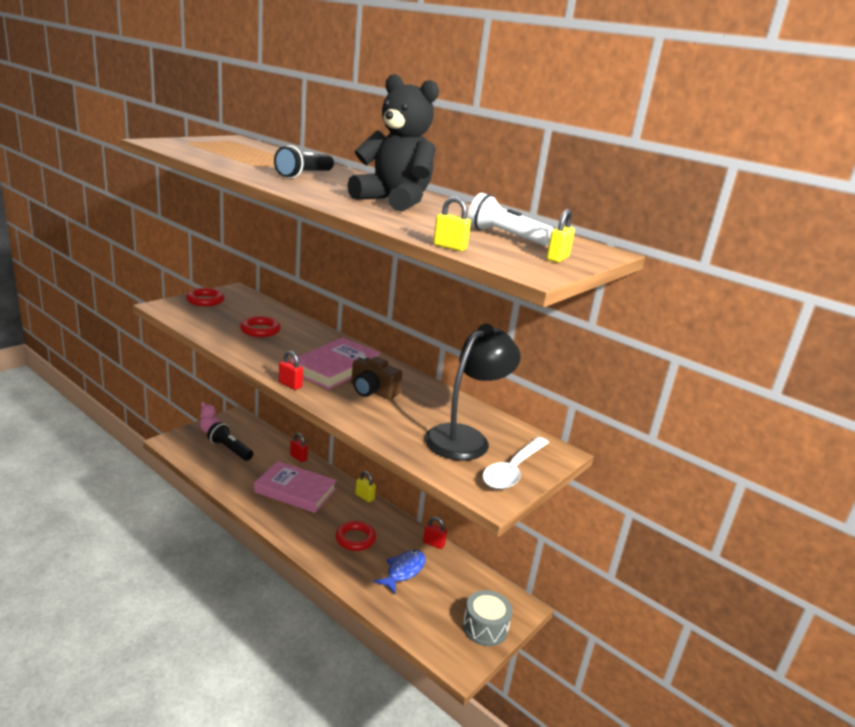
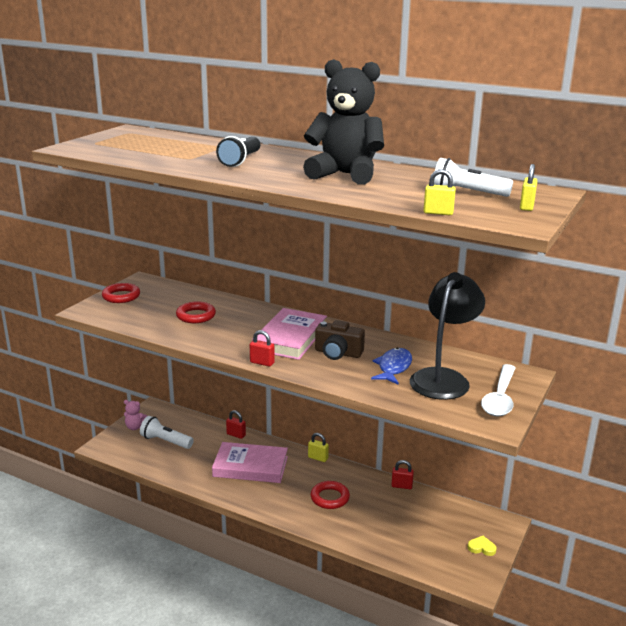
camera: 10 degrees left, 0 degrees up
(230, 449) = (165, 441): black flashlight -> white flashlight
(403, 571) = (387, 516): blue fish -> blue fish (393, 367)
(485, 628) = (481, 548): grey drum -> yellow heart

